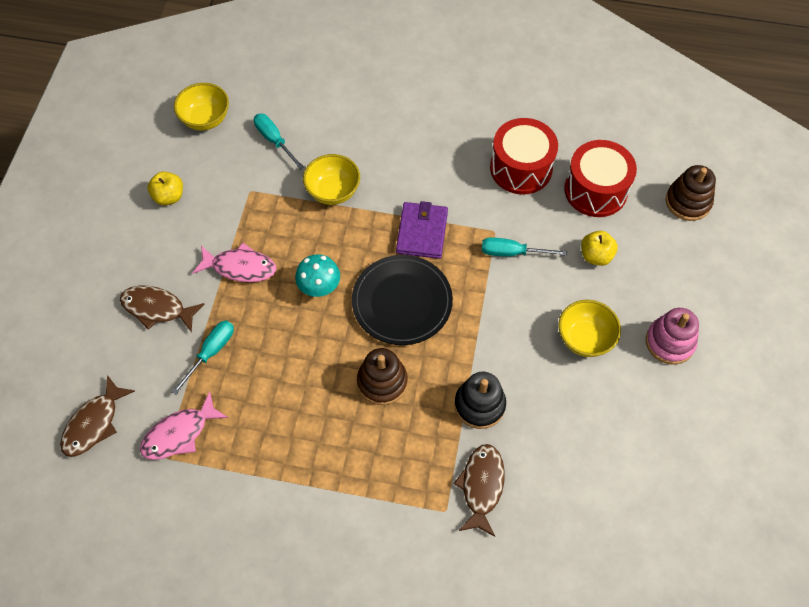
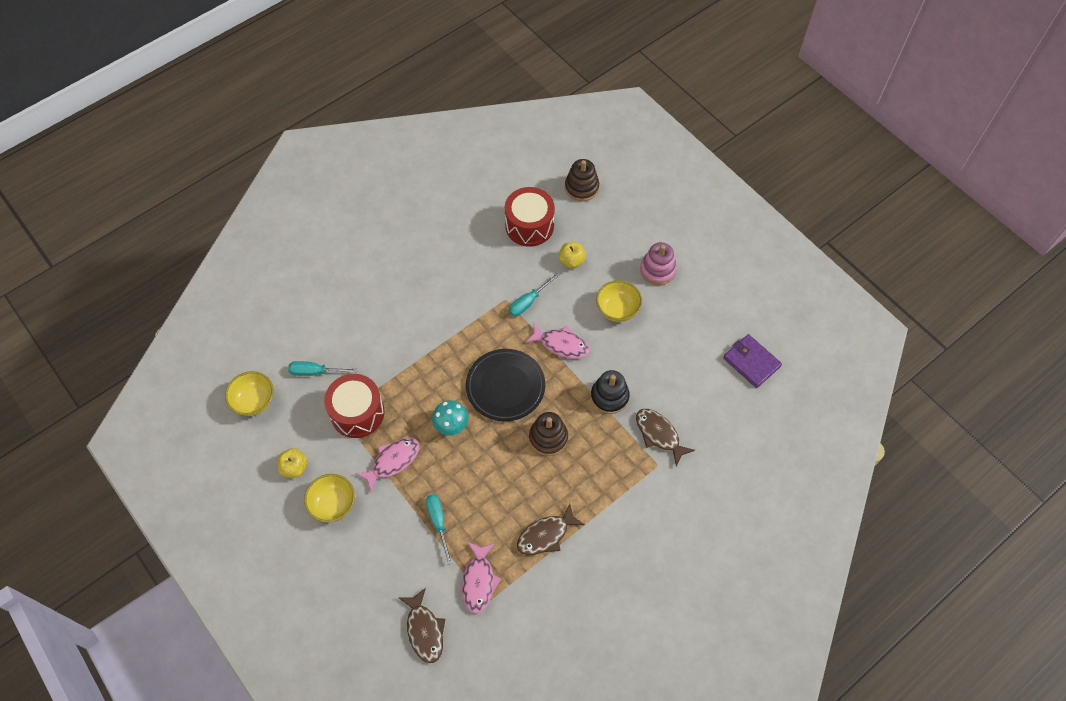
camera: 50 degrees left, 0 degrees up
(157, 308) = (375, 534): brown fish -> brown fish (546, 535)
(333, 191) = (389, 366): yellow bowl -> yellow bowl (333, 504)
(422, 232) = (468, 339): purple wallet -> purple wallet (751, 362)
(494, 316) = (561, 344): none -> pink fish
(521, 168) = (476, 251): red drum -> red drum (357, 413)

